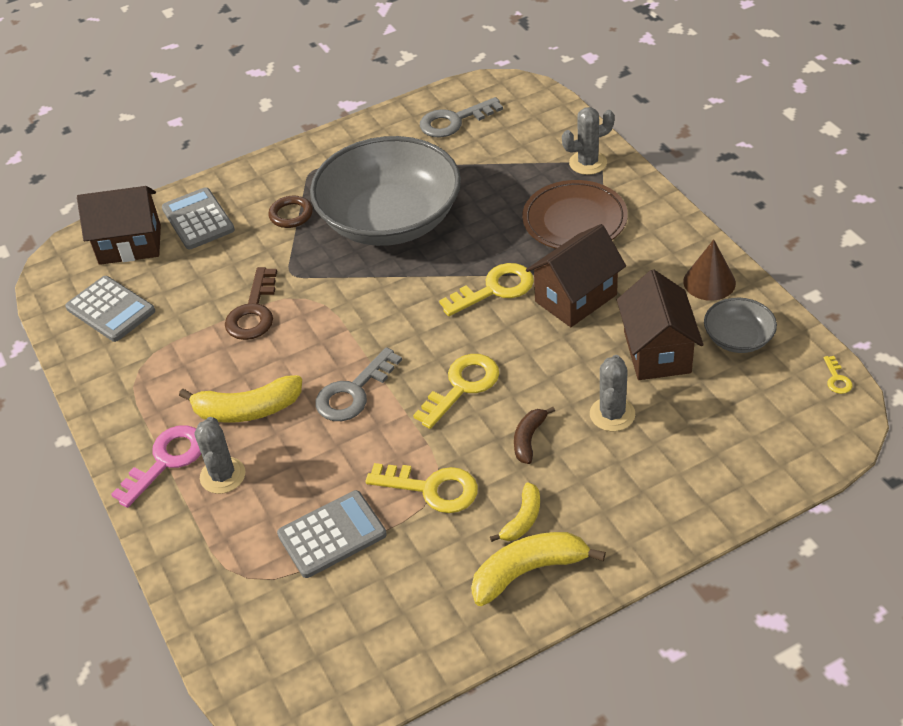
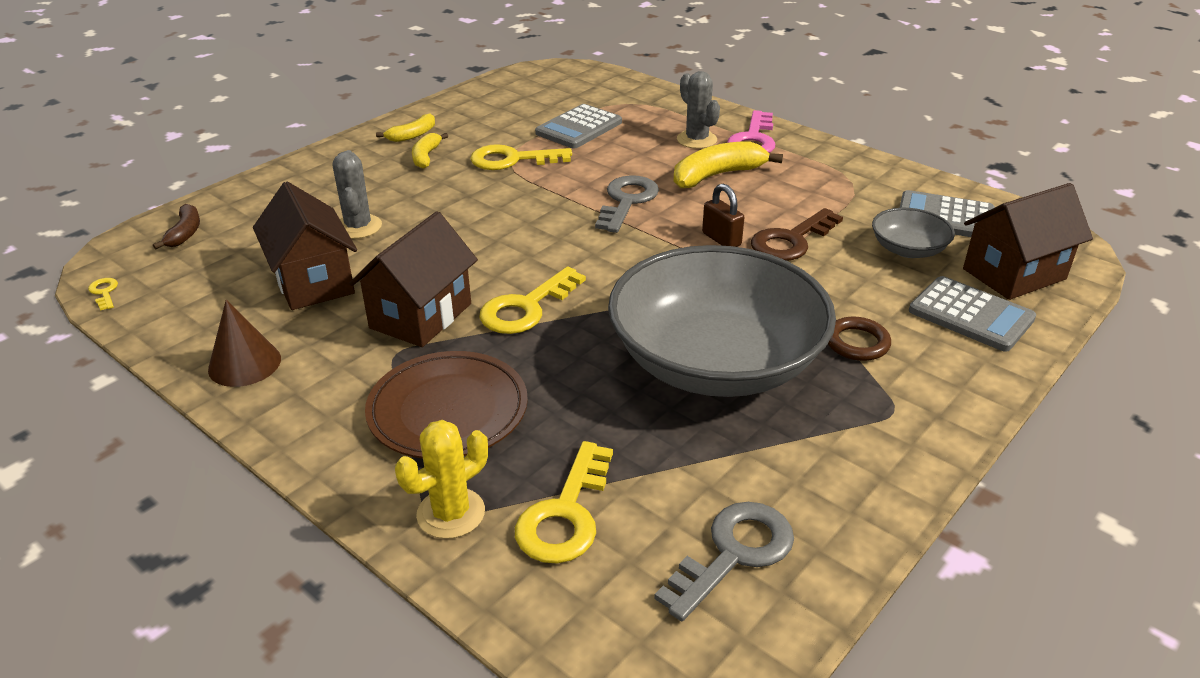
camera: 155 degrees right, 10 degrees down
(253, 311) = (791, 240): brown key -> brown key turned 120 degrees counterclockwise
(306, 325) = (721, 239): none -> brown padlock
(462, 386) = (520, 222): yellow key -> yellow key (565, 514)
(528, 439) = (437, 199): brown banana -> brown banana (185, 233)
(528, 571) = (412, 135): yellow banana -> yellow banana, size x0.58
(588, 163) = (451, 513): grey cactus -> yellow cactus
(738, 338) = (214, 310): grey bowl -> grey bowl (908, 249)

